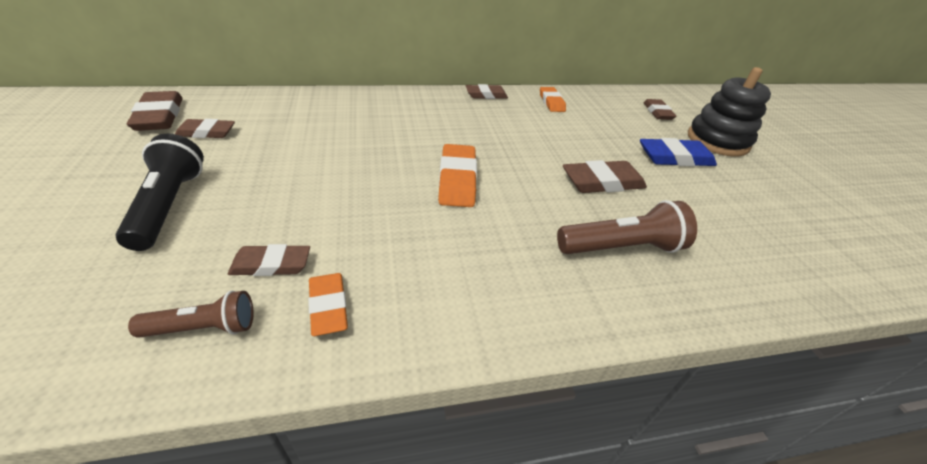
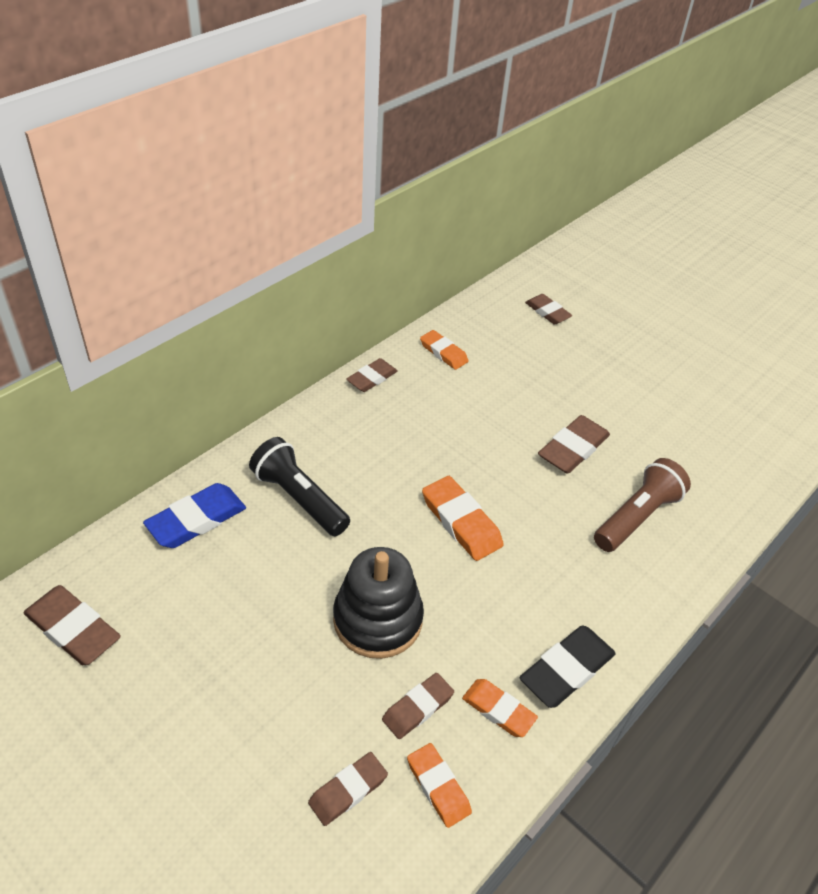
camera: 35 degrees left, 5 degrees up
(169, 205) = (258, 717): black flashlight -> black flashlight (299, 498)
(204, 328) = (438, 787): brown flashlight -> orange eraser
(206, 132) = (160, 616): brown eraser -> brown eraser (348, 790)
(426, 316) = (566, 669): none -> black eraser
(675, 158) = (604, 377): blue eraser -> blue eraser (196, 520)
(717, 141) = (621, 330): black stacking toy -> black stacking toy (377, 619)

